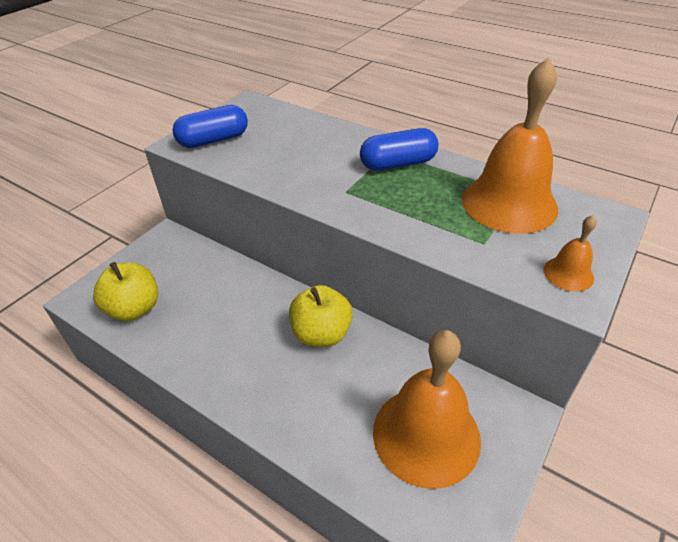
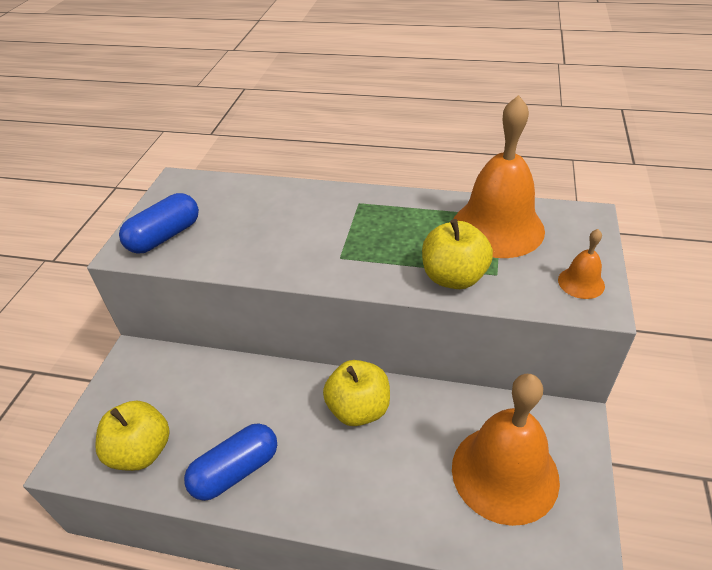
camera: 20 degrees left, 0 degrees up
(398, 164) = (375, 214): blue capsule -> blue capsule (235, 471)
(440, 234) = (454, 277): none -> yellow apple

